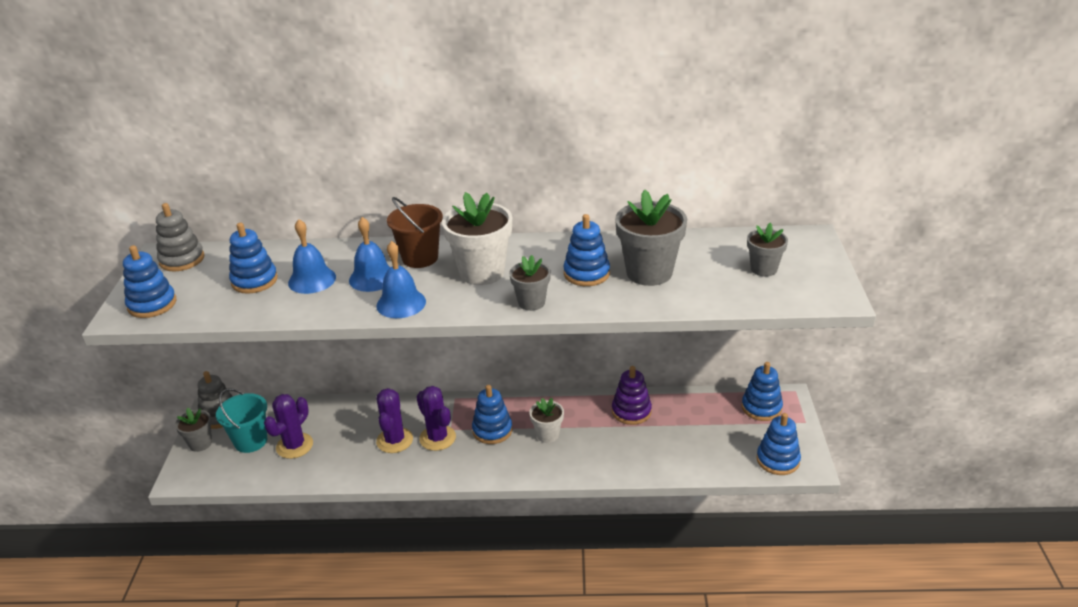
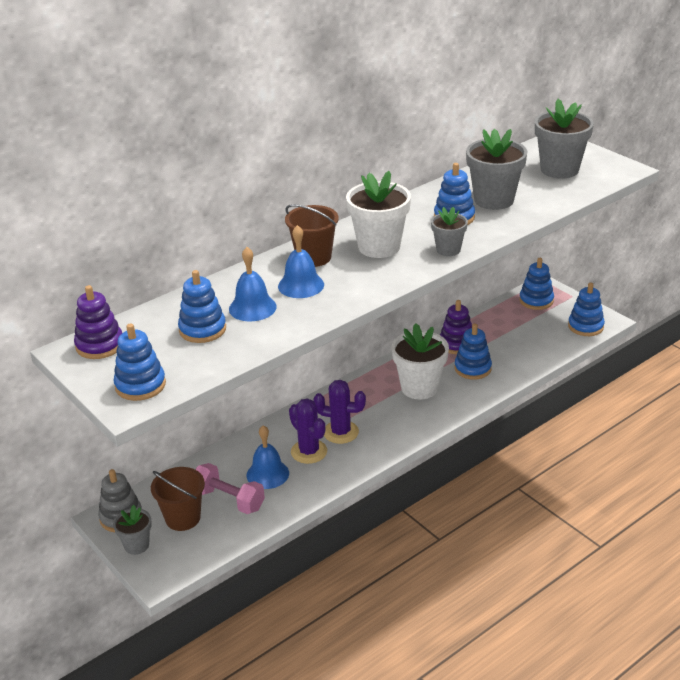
camera: 40 degrees left, 0 degrees up
(182, 259) = (100, 345): grey stacking toy -> purple stacking toy
(251, 441) = (183, 518): turquoise bucket -> brown bucket
(294, 446) = (229, 500): purple cactus -> pink dumbbell
(401, 303) = (355, 291): blue bell -> blue bell (267, 474)
(492, 430) = (375, 406): blue stacking toy -> blue stacking toy (472, 368)
(547, 434) = (419, 388): white flower pot -> white flower pot, size x1.76
(763, 269) = (559, 169): grey flower pot -> grey flower pot, size x1.76

